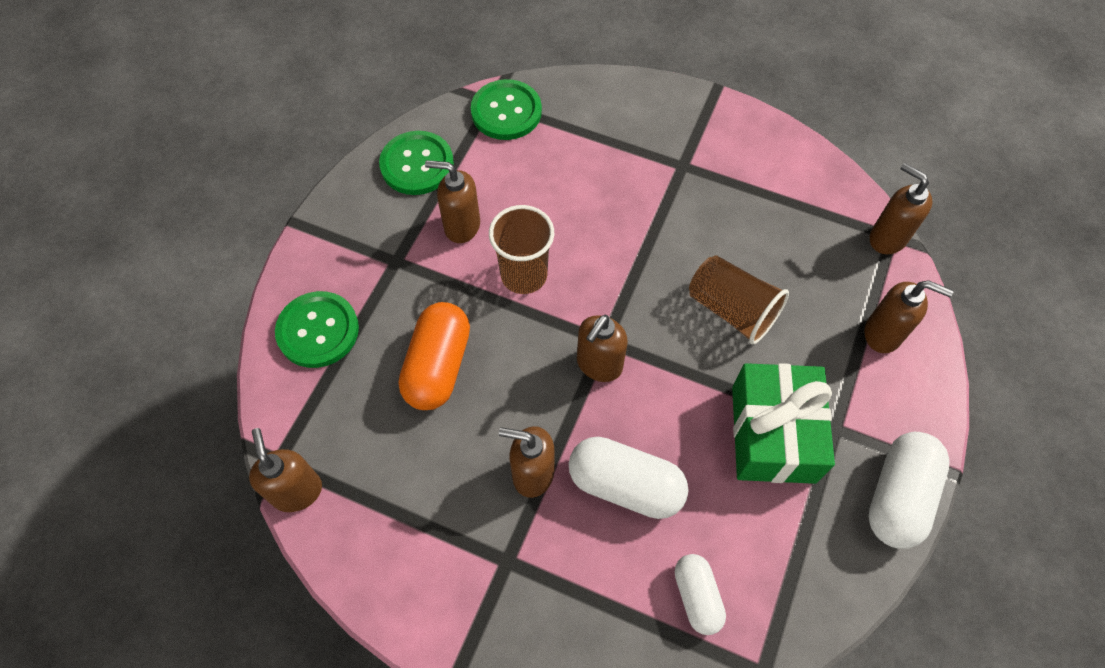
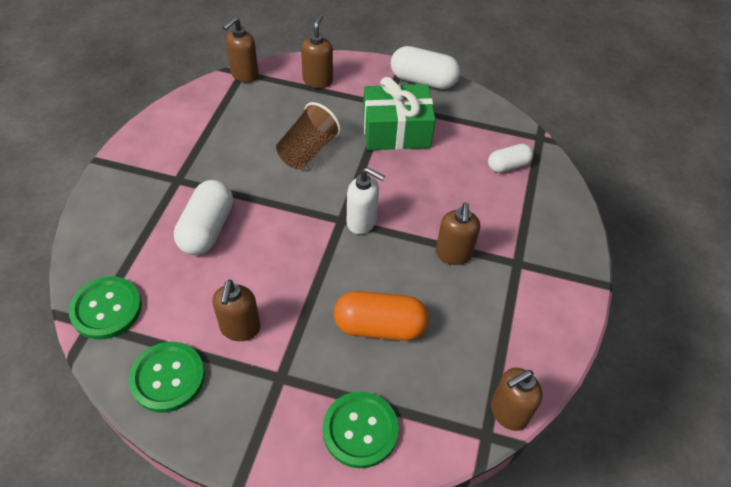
camera: 100 degrees left, 10 degrees down
(524, 275) = (288, 276): brown cup -> none
(599, 365) = (362, 222): brown soap dispenser -> white soap dispenser
(625, 485) = (448, 202): white capsule -> white capsule (207, 229)

